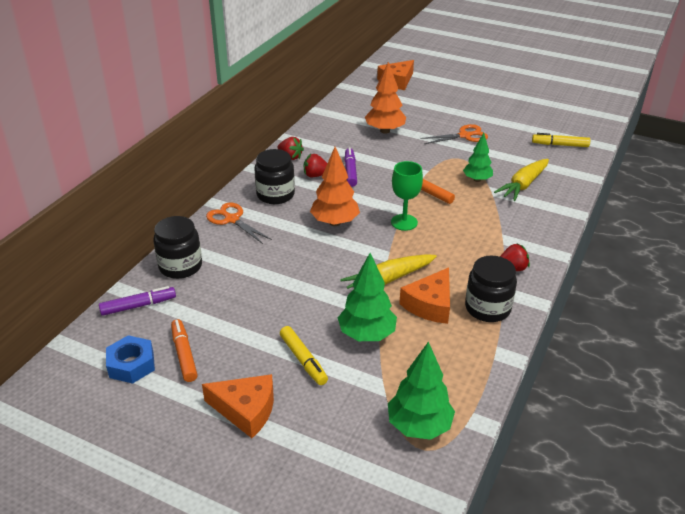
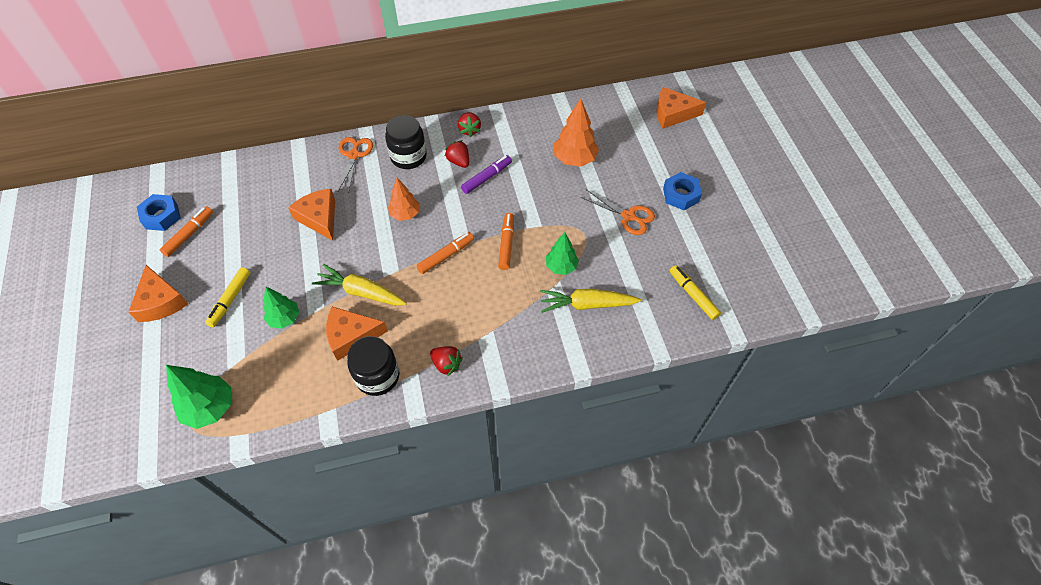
camera: 50 degrees right, 20 degrees up
(138, 306) = (218, 178): purple marker -> none
(180, 266) = (276, 168): black jar -> none
(276, 267) = (319, 218): none -> orange cheese
(335, 222) = (405, 214): orange tree -> orange tree, size x0.66
(366, 335) = (284, 318): green tree -> green tree, size x0.66
(404, 222) = (446, 256): green goblet -> orange marker
(471, 111) = (680, 195): none -> blue nut

